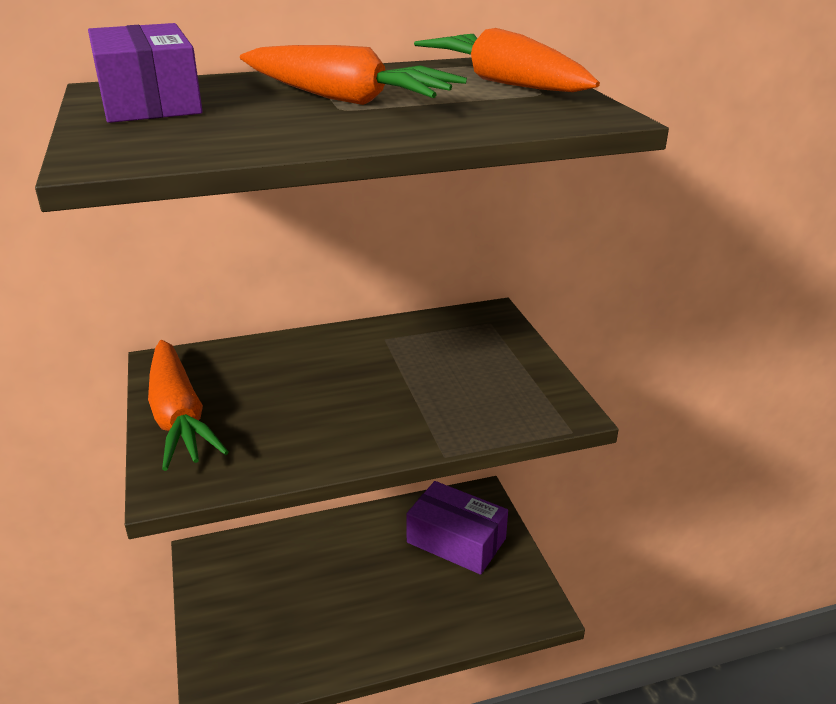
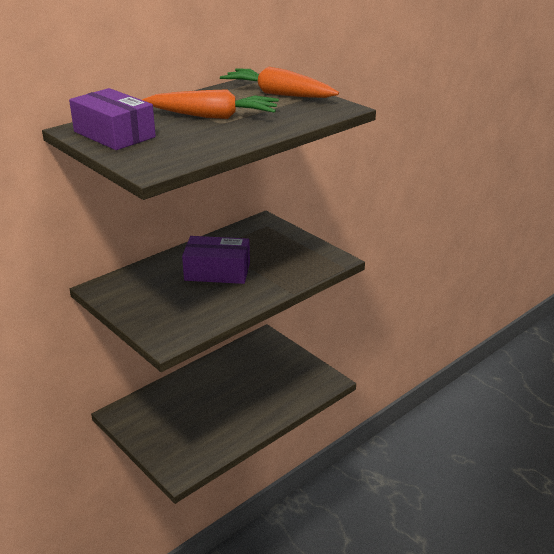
camera: 25 degrees left, 0 degrees up
(179, 416) = (137, 311): orange carrot -> none
(456, 540) = (265, 362): purple box -> purple box (217, 271)

